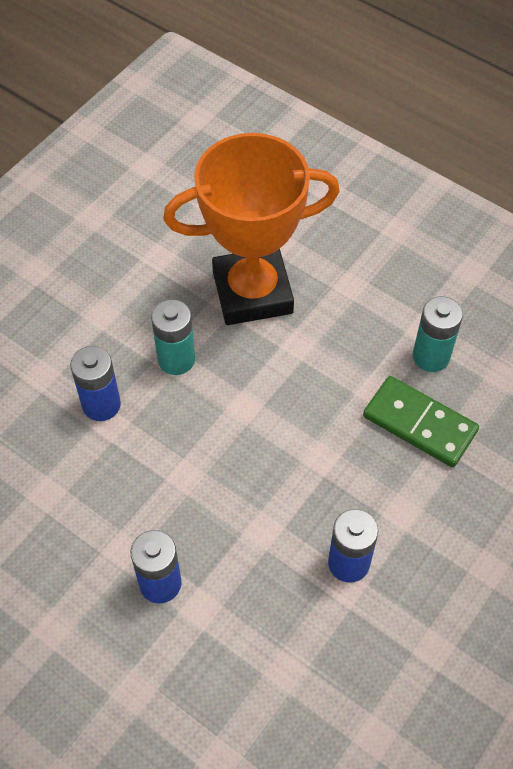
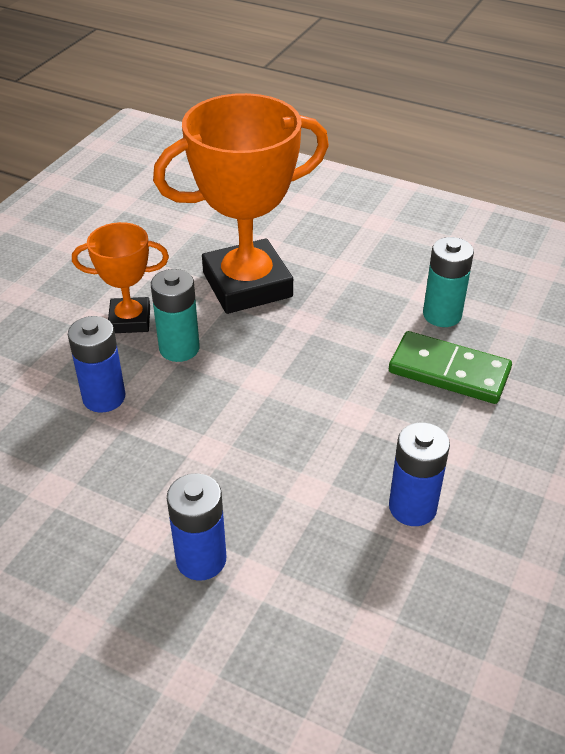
camera: 10 degrees left, 15 degrees down
(136, 319) = (130, 320): none -> orange trophy

